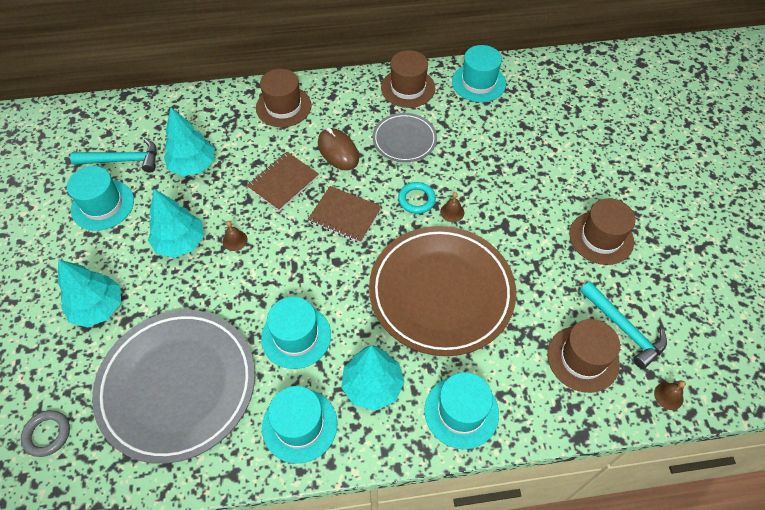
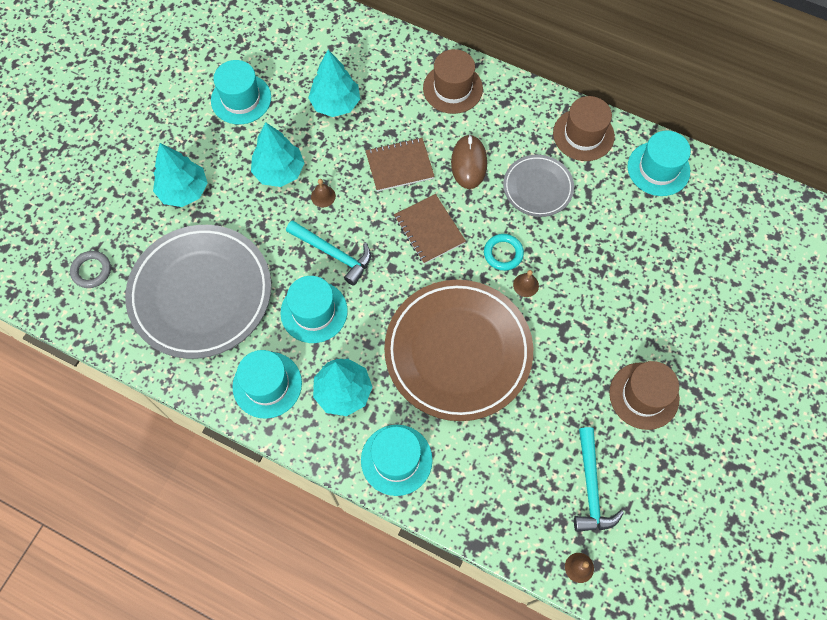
camera: 35 degrees right, 10 degrees up
(123, 160) = (282, 64): turquoise hammer -> turquoise hammer (333, 253)
(583, 358) = (532, 487): brown hat -> none

